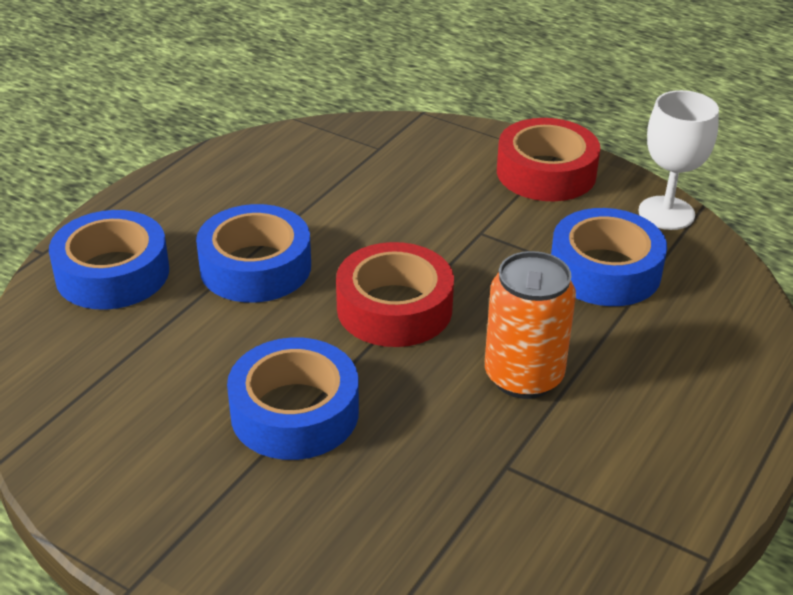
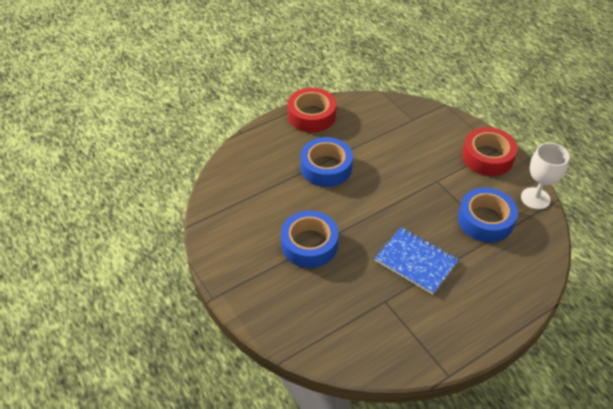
camera: 25 degrees right, 10 degrees up
(112, 273) = (265, 152): blue tape -> none
(394, 308) = (376, 208): red tape -> red tape (311, 116)
(523, 376) = (416, 261): orange can -> blue notebook

